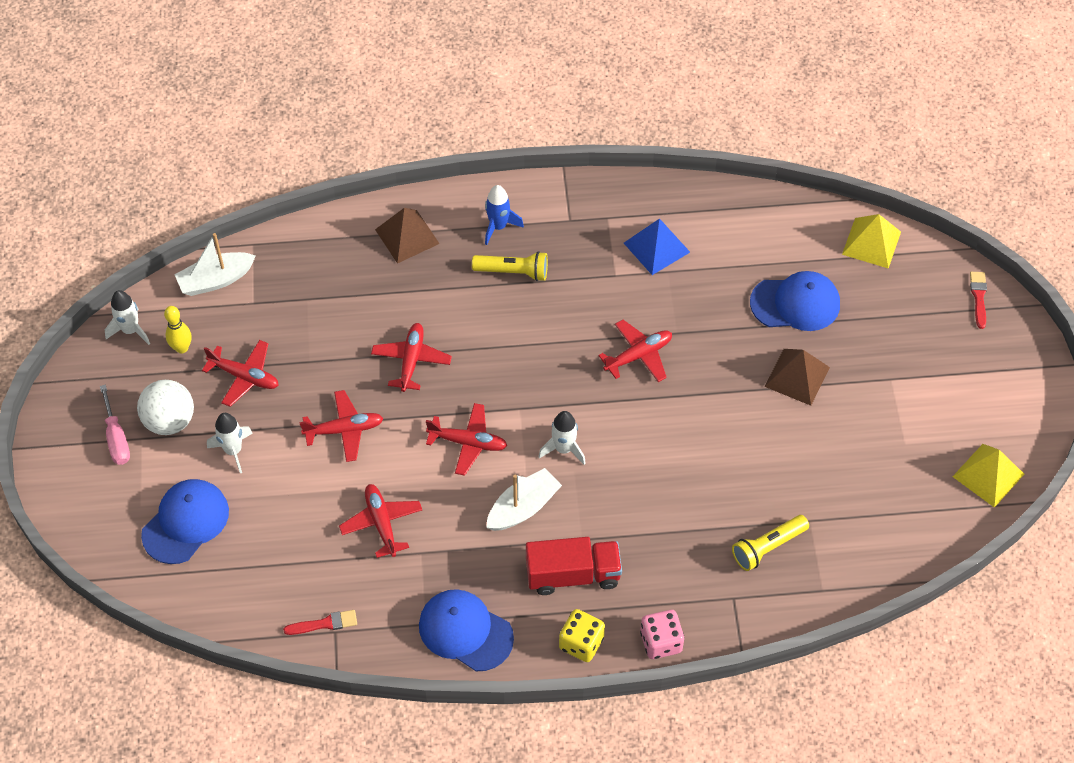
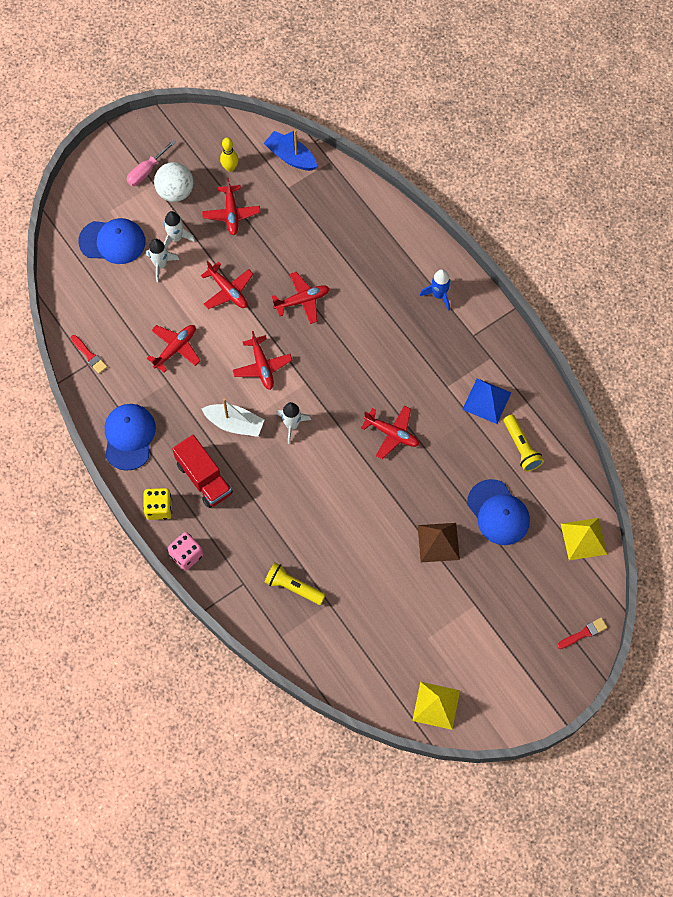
camera: 60 degrees right, 10 degrees up
(130, 330) = (225, 133): white rocket -> white rocket (160, 265)
(216, 280) = (290, 157): white boat -> blue boat
(407, 236) = (395, 245): brown pyramid -> none
(513, 272) = (408, 323): yellow flashlight -> yellow flashlight (521, 447)

